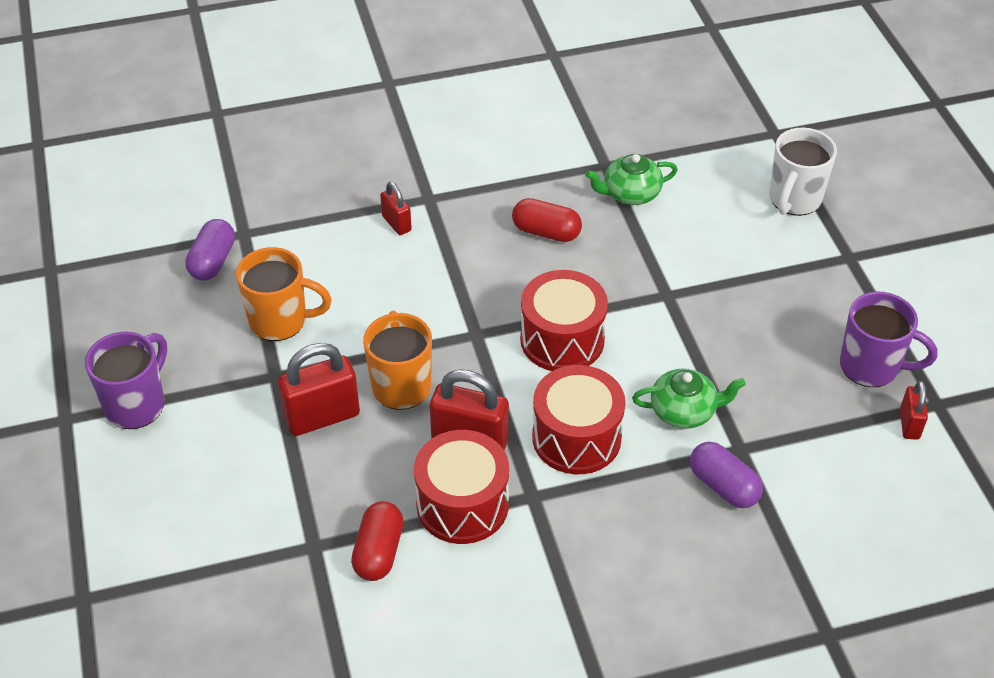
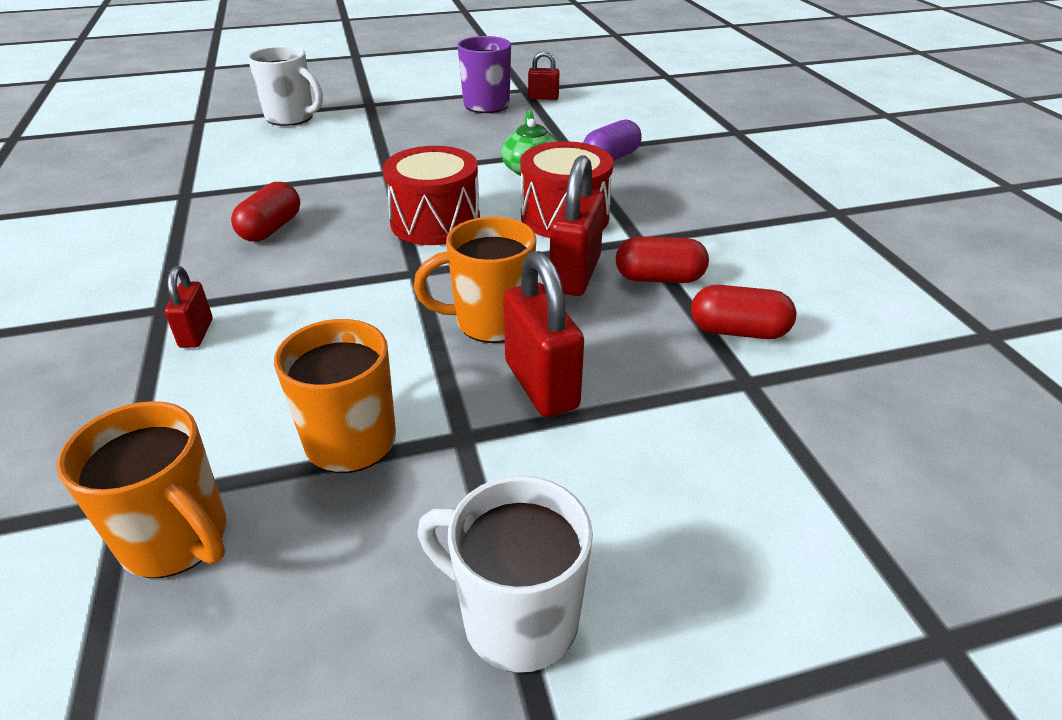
camera: 90 degrees left, 10 degrees down
(137, 404) = (516, 618): purple mug -> white mug
(213, 261) = (177, 539): purple capsule -> orange mug
(396, 223) = (196, 333): red padlock -> red padlock turned 60 degrees counterclockwise
(462, 504) = (659, 278): red drum -> red capsule
(630, 193) = (238, 183): green teapot -> none

